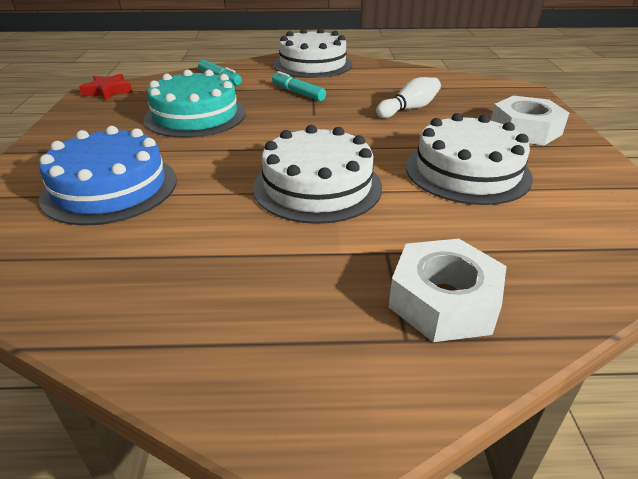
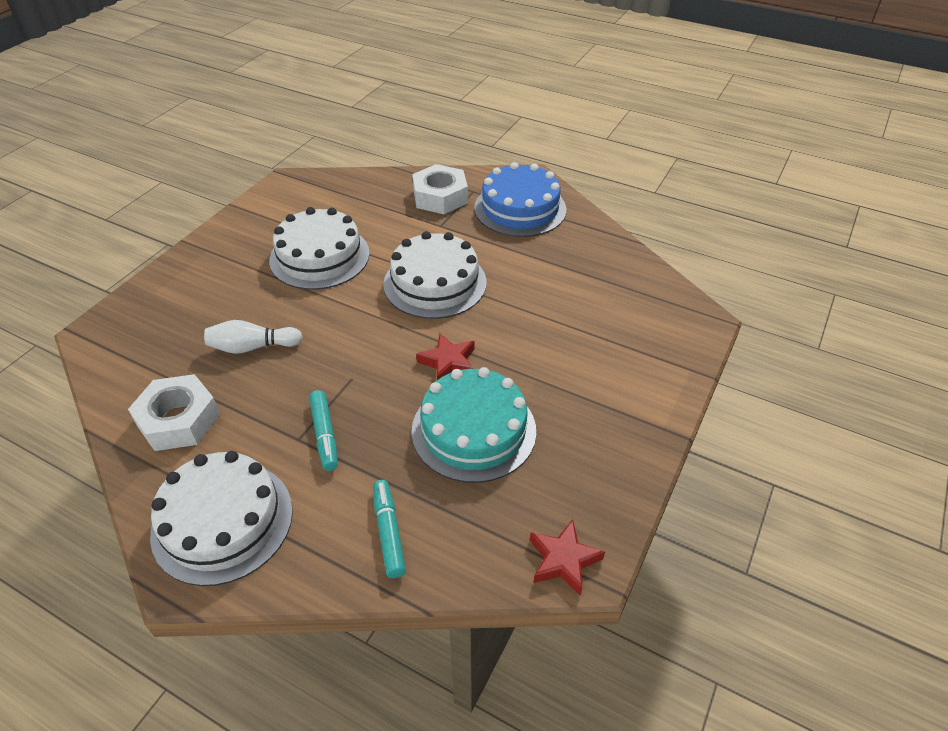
camera: 150 degrees left, 10 degrees up
(110, 188) = (587, 340): blue cake -> blue cake (520, 208)
(245, 139) = (448, 362): none -> red star
(525, 130) = (208, 277): white nut -> white nut (179, 420)

